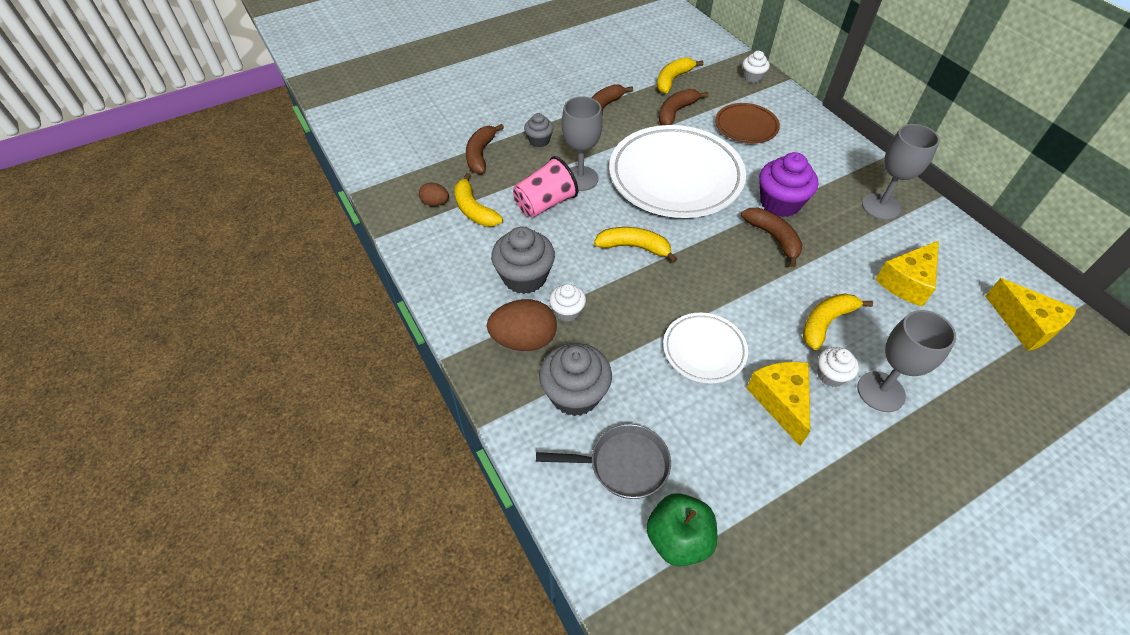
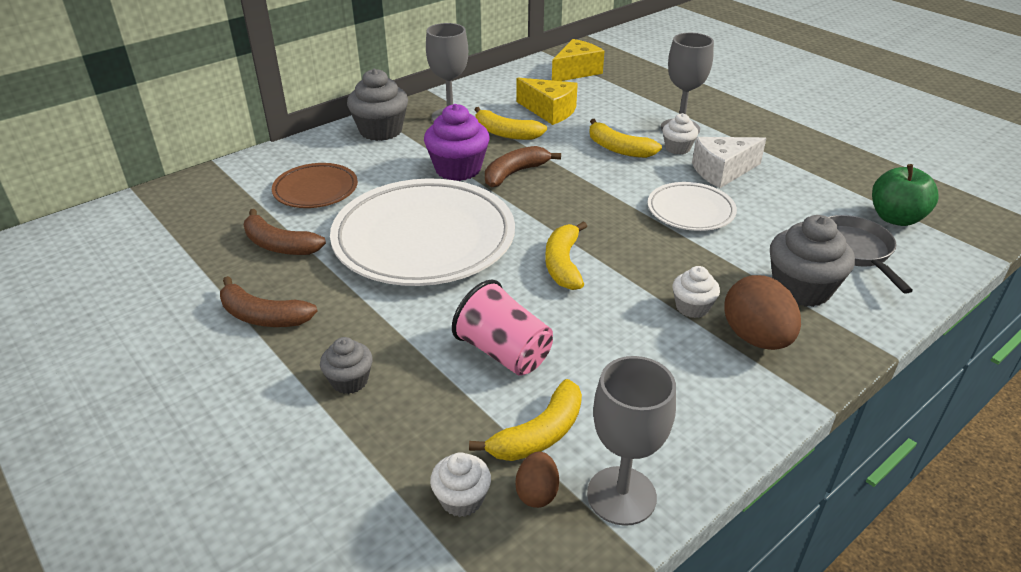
camera: 100 degrees left, 15 degrees down
(480, 154) = (393, 454): brown banana -> none
(524, 277) = (655, 353): grey cupcake -> grey cupcake (381, 131)
(580, 178) = (440, 323): grey goblet -> grey goblet (621, 495)
(673, 80) = (194, 251): yellow banana -> yellow banana (506, 133)
(752, 77) = (203, 186): white cupcake -> white cupcake (461, 499)
(780, 401) = (722, 171): yellow cheese -> white cheese

